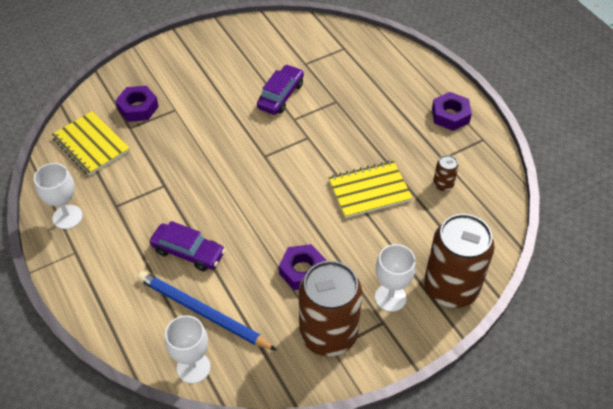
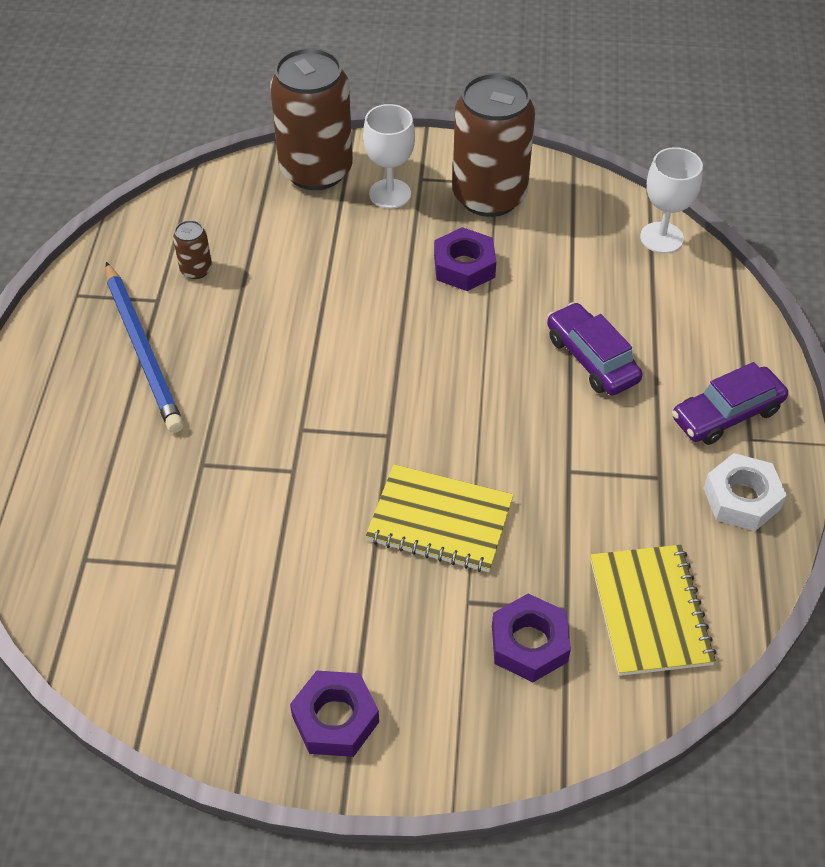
camera: 145 degrees left, 0 degrees up
(67, 217) = (741, 498): white goblet -> white nut
(203, 312) = (617, 283): blue pencil -> blue pencil (143, 350)
(281, 95) = (275, 525): purple car -> purple car (726, 414)
(369, 191) = (294, 311): yellow notebook -> yellow notebook (440, 520)
(450, 115) = (73, 348): purple nut -> purple nut (335, 719)

